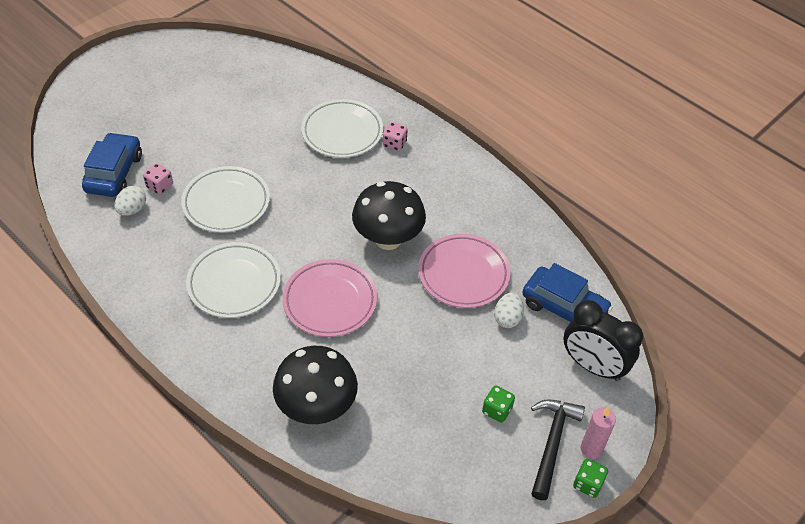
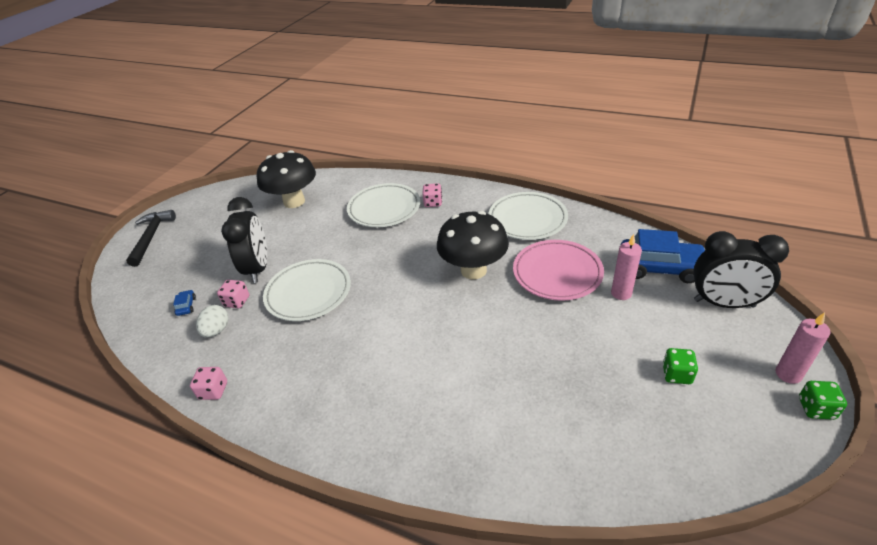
camera: 15 degrees left, 10 degrees down
(111, 267) = (213, 391): none -> pink dice
(114, 173) = (186, 306): blue car -> blue car, size x0.40
(192, 156) = (258, 268): none -> black clock
(234, 283) = (351, 358): white plate -> white plate (527, 219)
(317, 407) = (504, 445): black mushroom -> black mushroom (294, 201)
(330, 301) = (453, 339): pink plate -> none
(507, 318) = (621, 293): white egg -> pink candle
(552, 443) = (751, 384): black hammer -> black hammer (151, 237)

